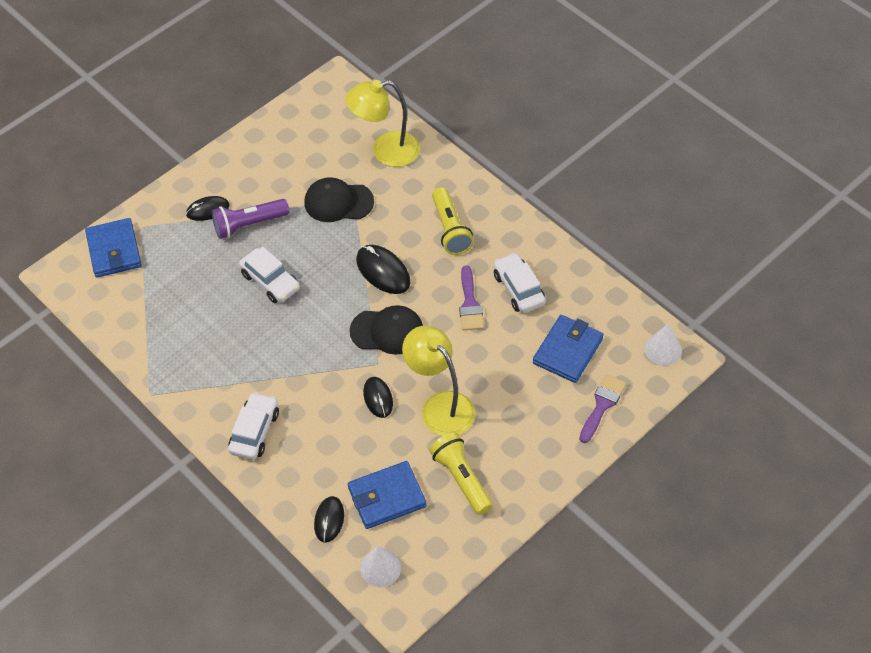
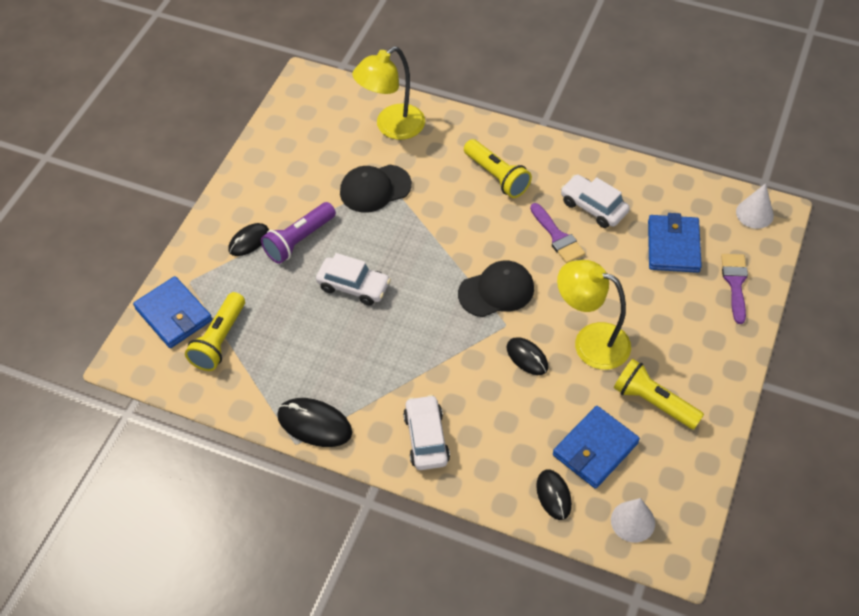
camera: 25 degrees left, 0 degrees up
(138, 286) = (219, 340): none -> yellow flashlight
(383, 271) = (457, 237): black mouse -> black mouse (314, 424)

